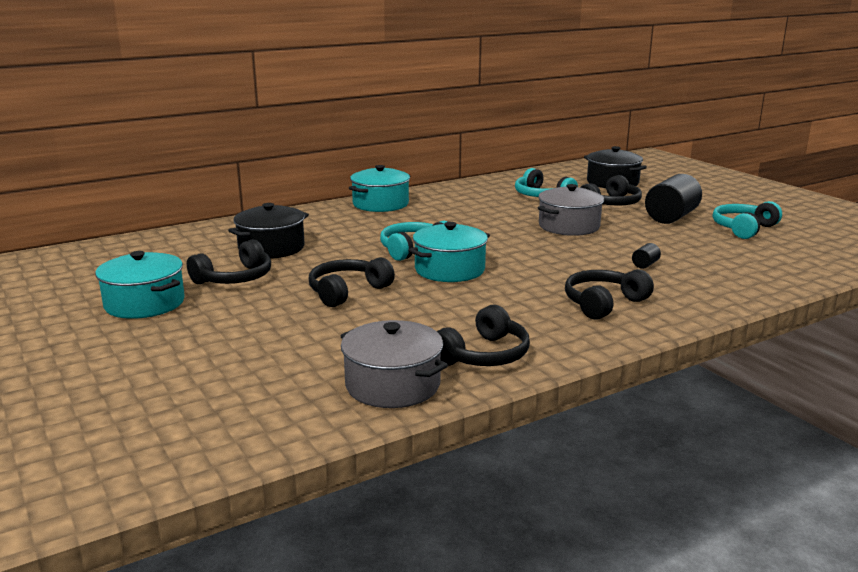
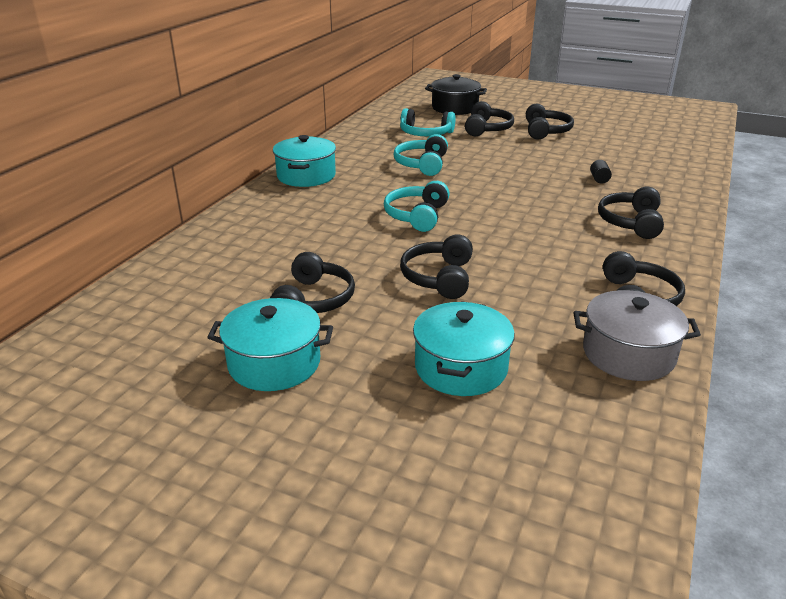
camera: 35 degrees left, 10 degrees up
(271, 248) = (288, 254): black pot -> none
(449, 270) = (480, 227): turquoise pot -> turquoise pot (461, 367)
(569, 226) = (493, 158): grey pot -> none
(671, 217) = (546, 131): black cylinder -> black headphones
(743, 229) = (604, 130): turquoise headphones -> turquoise headphones (422, 164)

